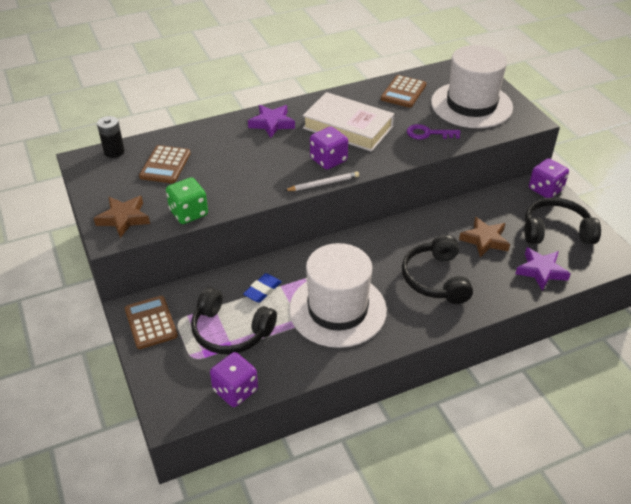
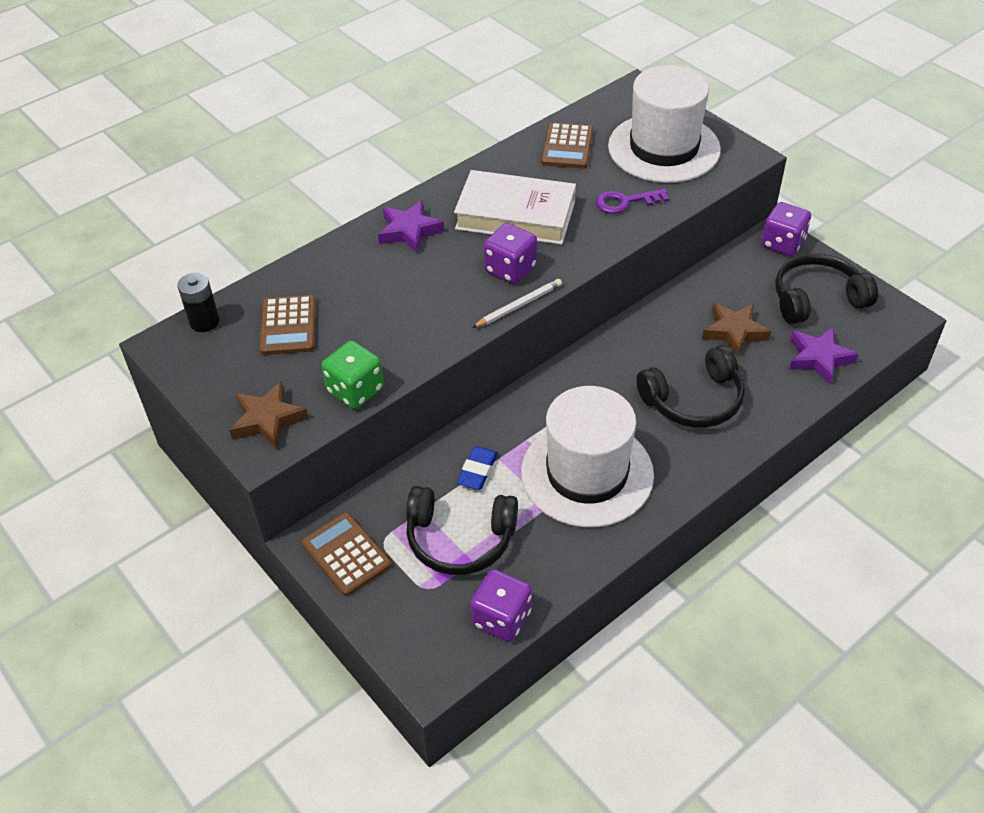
camera: 15 degrees left, 5 degrees up
(435, 279) = (694, 400): black headphones -> black headphones turned 90 degrees counterclockwise

